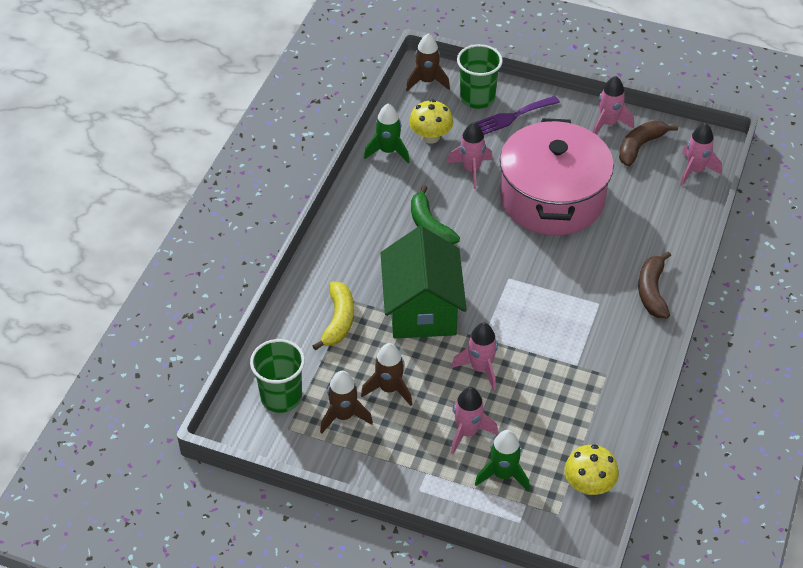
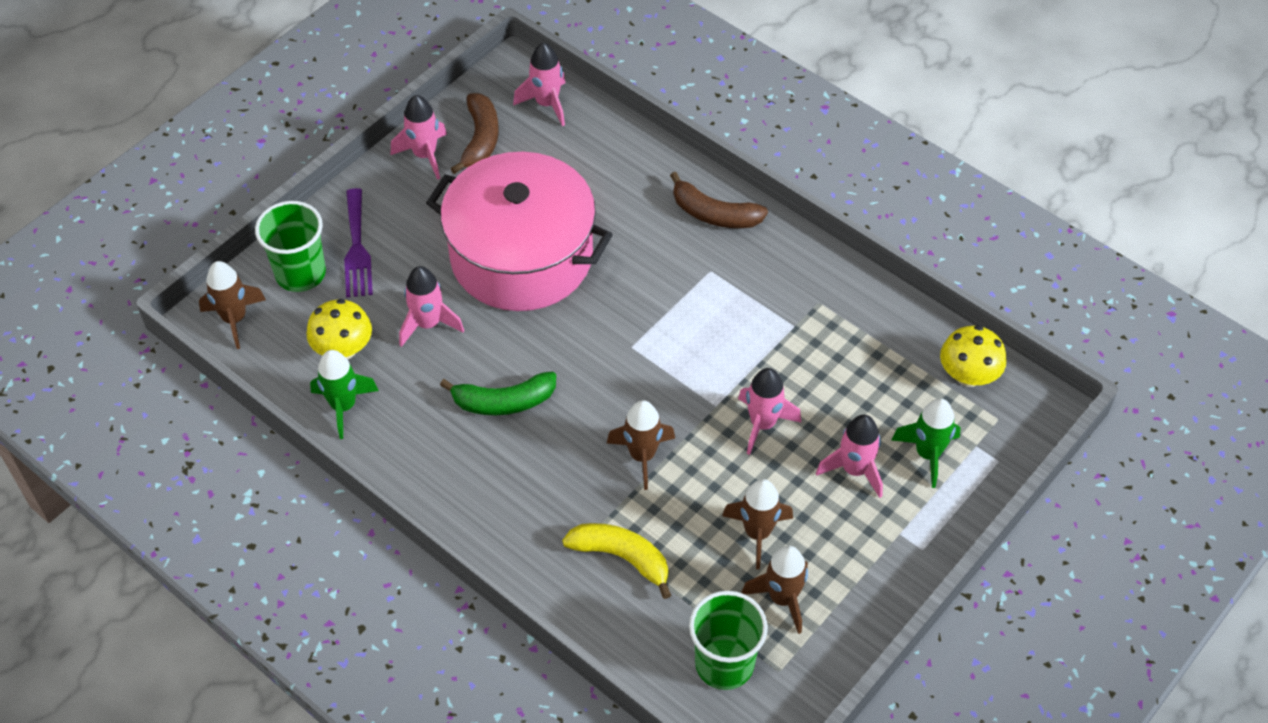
camera: 70 degrees left, 5 degrees up
(422, 309) = (642, 456): green house -> brown rocket
(640, 146) = (480, 139): brown banana -> brown banana turned 150 degrees counterclockwise

